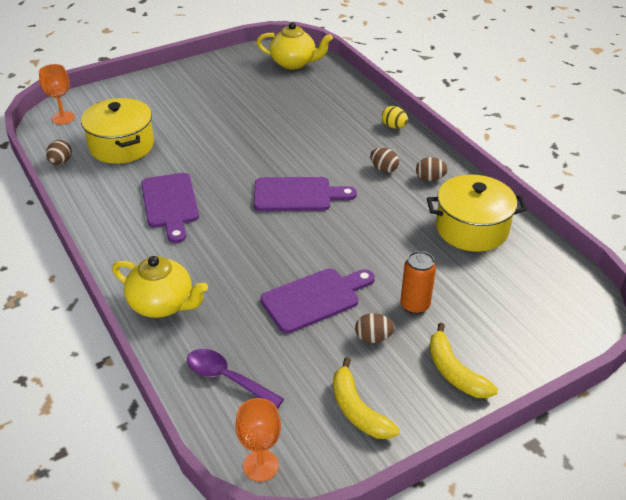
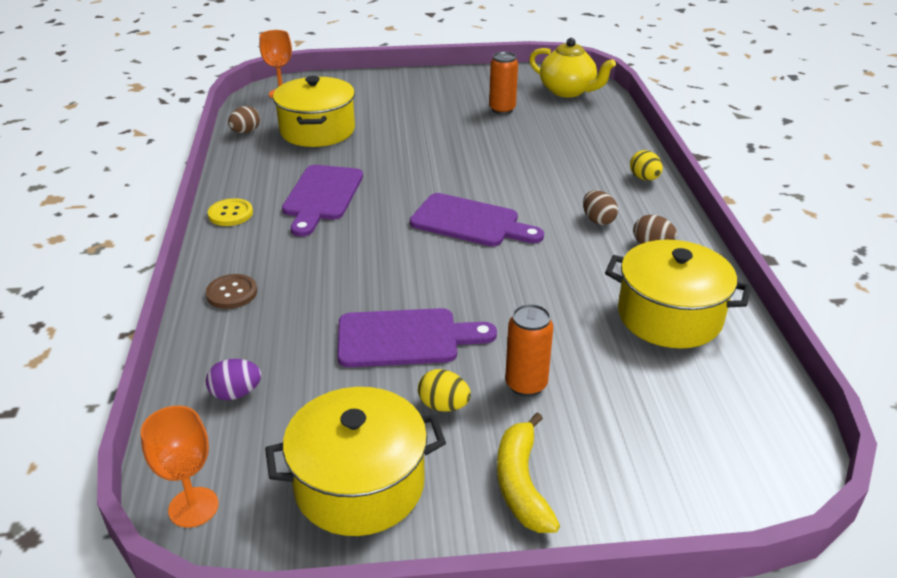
camera: 25 degrees right, 5 degrees down
(108, 239) = (230, 214): none -> yellow button
(162, 304) = (232, 293): yellow teapot -> brown button
(227, 378) = (236, 393): purple spoon -> purple egg
(255, 91) = (502, 109): none -> orange can
(357, 409) = (359, 485): yellow banana -> yellow pot
(373, 338) = (443, 405): brown egg -> yellow egg

